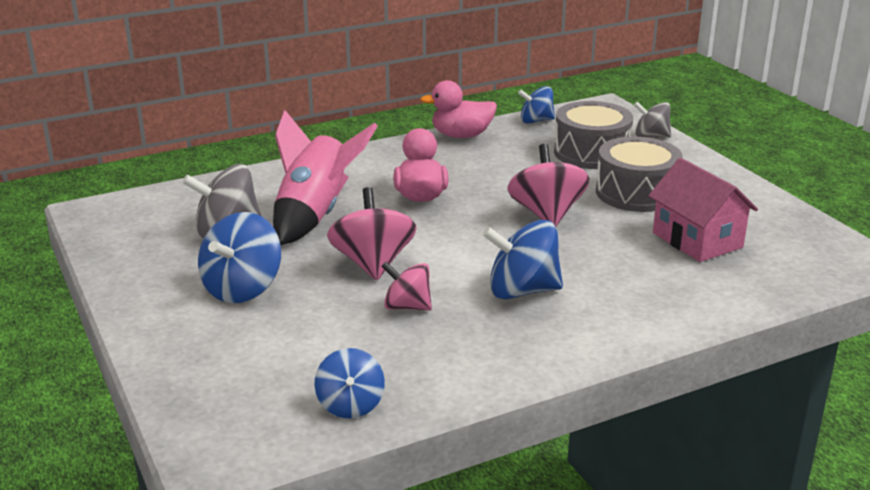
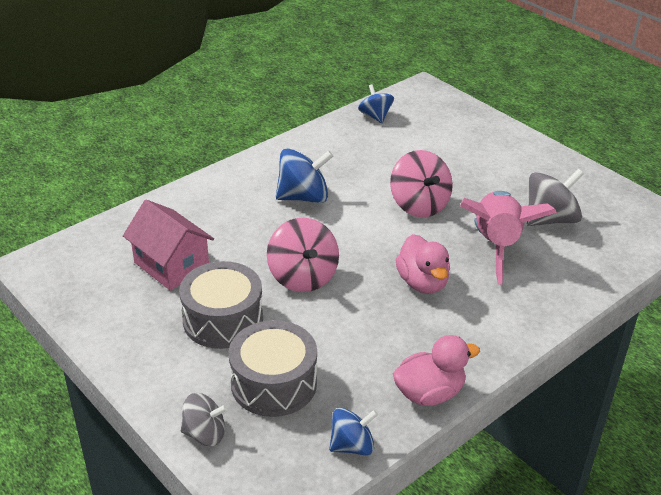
camera: 165 degrees right, 10 degrees up
(242, 289) = (492, 173): blue spinning top -> none
(407, 306) = (376, 175): pink spinning top -> none

